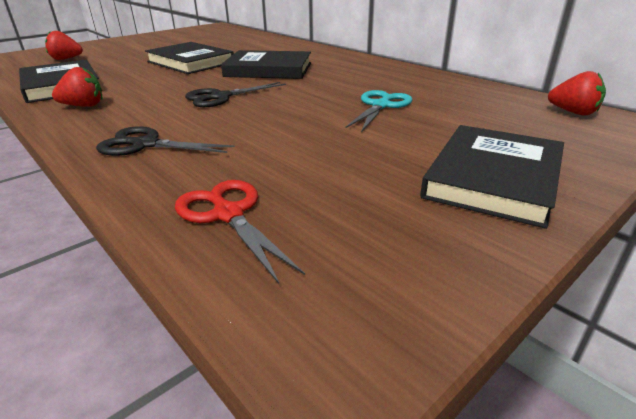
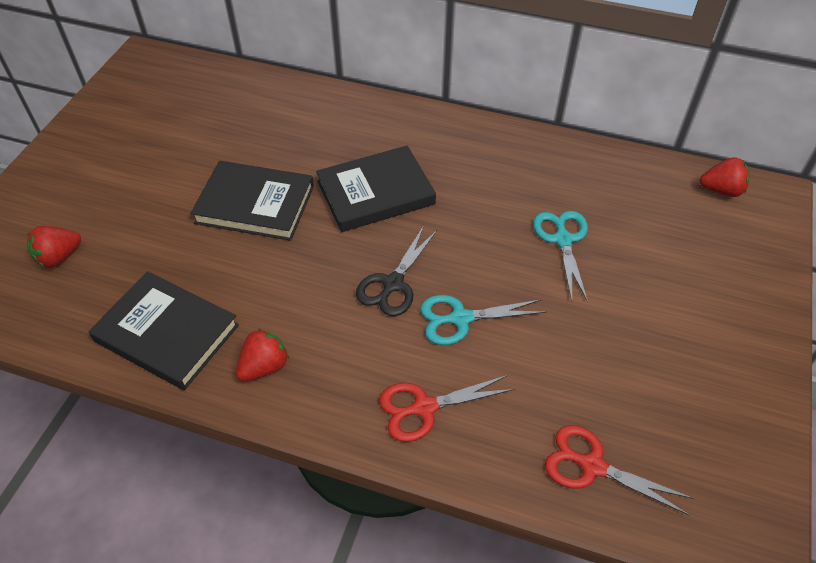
camera: 30 degrees left, 20 degrees up
(146, 145) = (424, 407): black scissors -> red scissors
(243, 118) = (461, 318): none -> turquoise scissors
(493, 178) = (724, 331): black book -> none

